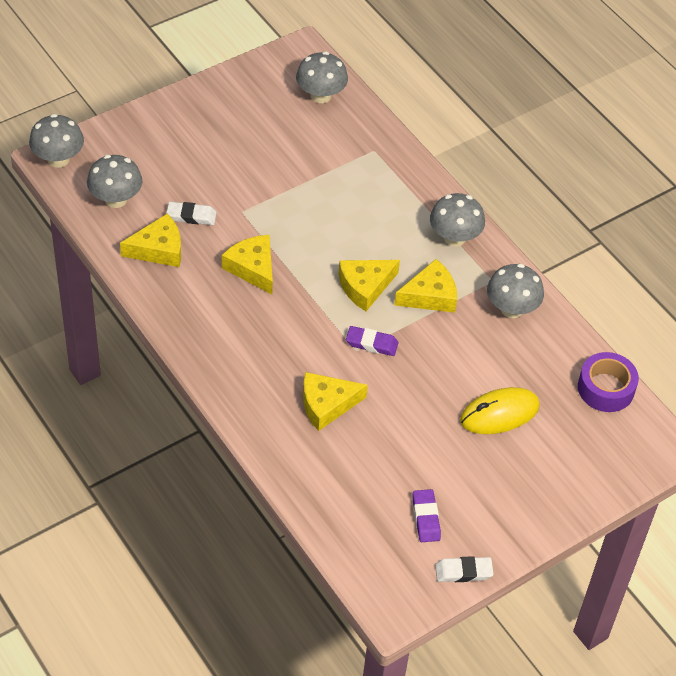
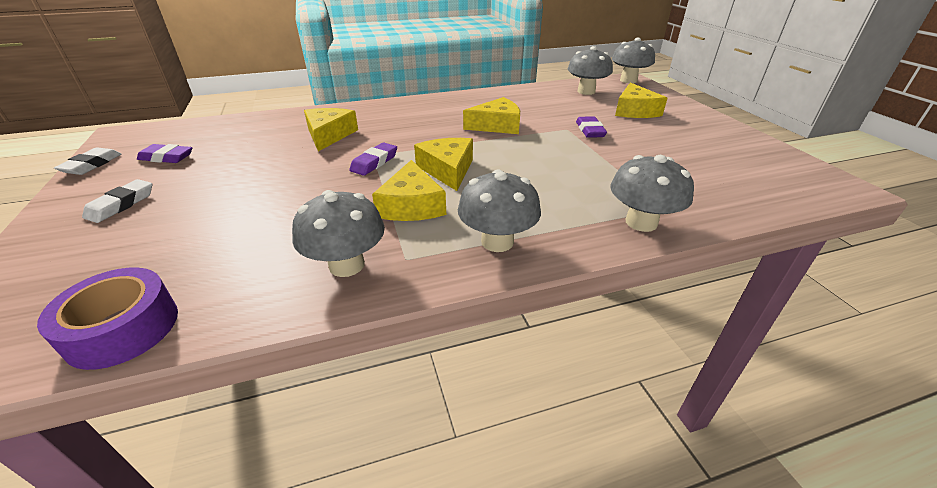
camera: 110 degrees right, 15 degrees down
(158, 249) = (530, 99): yellow cheese -> yellow cheese (634, 111)
(191, 216) = (564, 111): white eraser -> white eraser (121, 204)
(241, 193) = (590, 130): none -> purple eraser
(321, 95) = (759, 187): grey mushroom -> grey mushroom (641, 222)
(499, 413) = (211, 219): yellow mouse -> none

